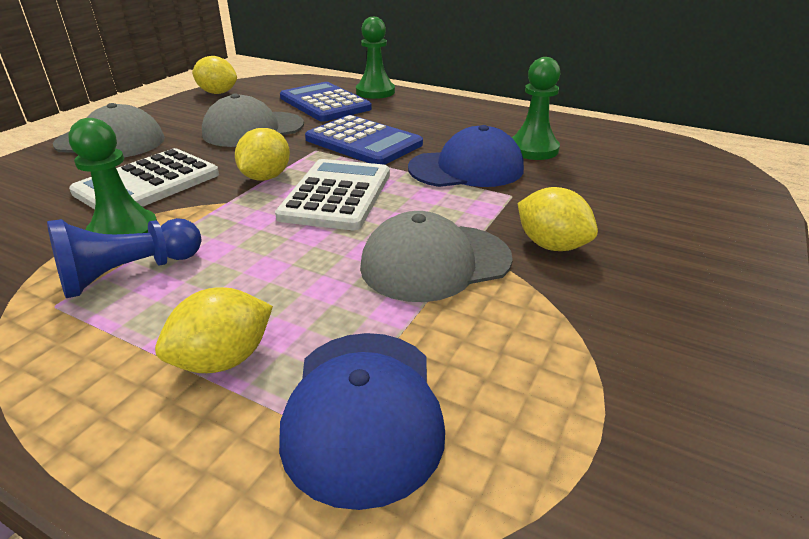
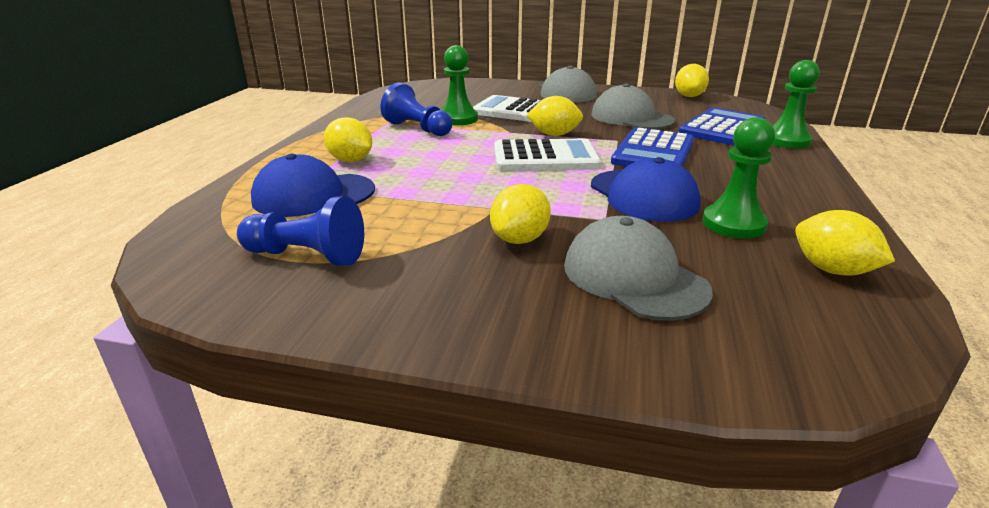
camera: 75 degrees right, 5 degrees down
(435, 262) = (467, 198): grey cap -> grey cap (634, 277)
(588, 418) = (307, 256): none -> blue pawn
(607, 140) = (832, 270): none -> yellow lemon

